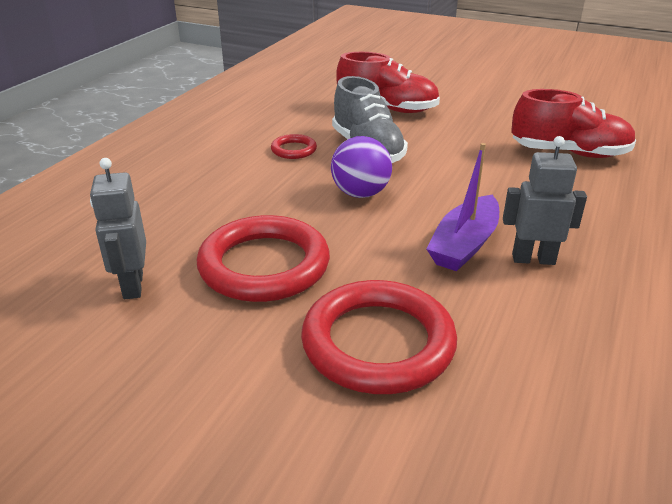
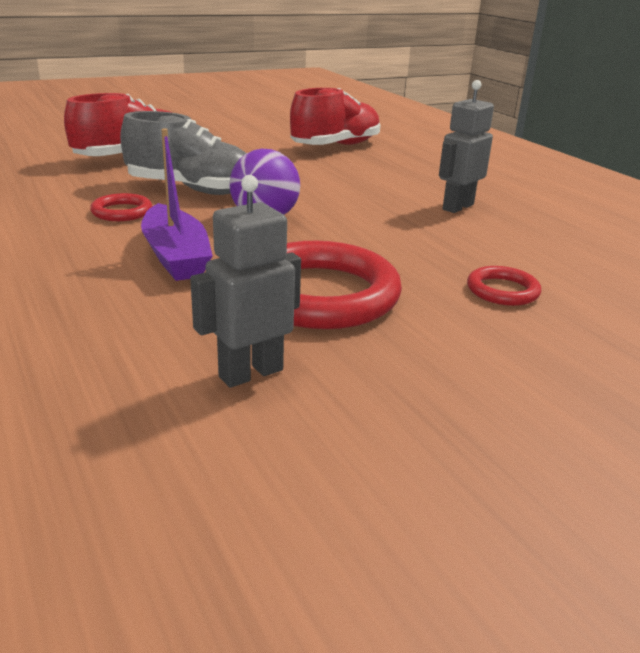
camera: 55 degrees left, 5 degrees down
(132, 286) = (250, 373): grey robot -> grey robot turned 120 degrees clockwise
(378, 343) = (502, 291): red ring -> red ring, size x0.47
(464, 245) = (407, 217): purple boat -> purple boat (176, 256)

